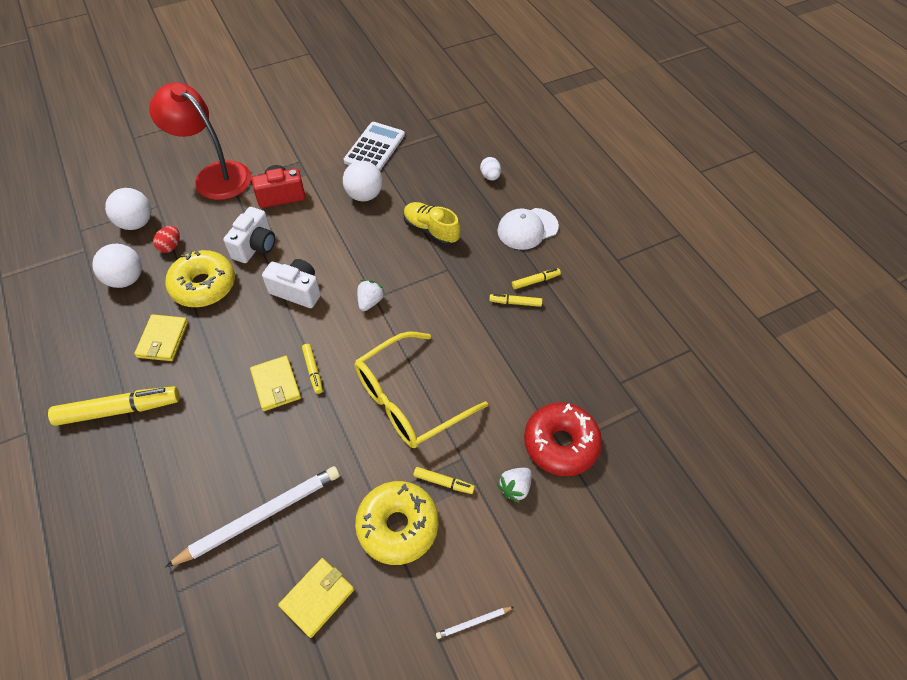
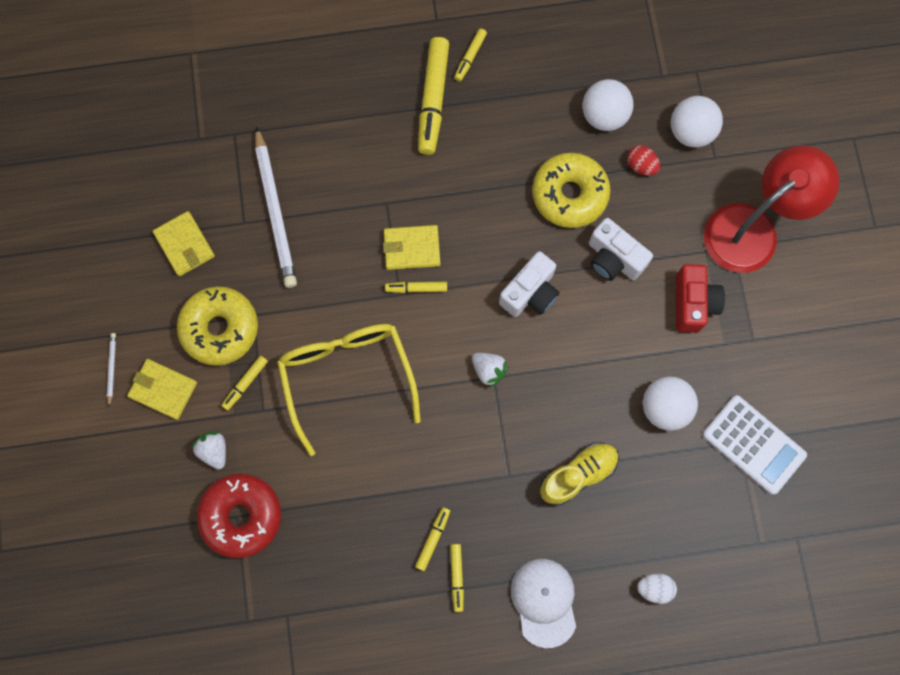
camera: 110 degrees right, 20 degrees up
(70, 391) = (470, 57): none -> yellow marker
(163, 339) = (506, 146): yellow wallet -> yellow wallet (163, 389)

